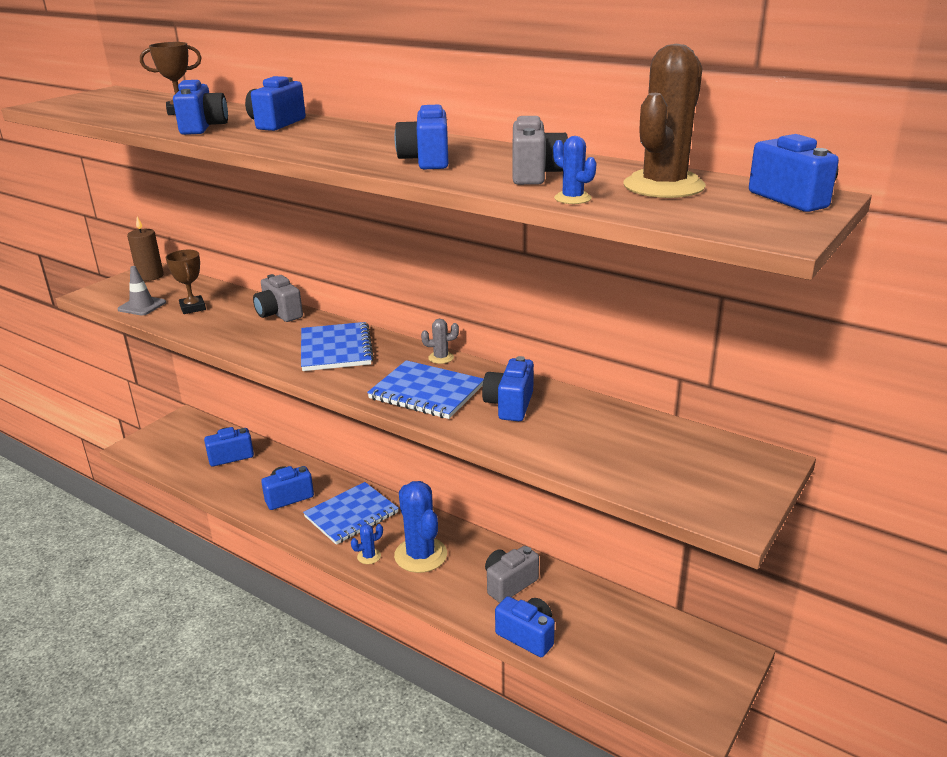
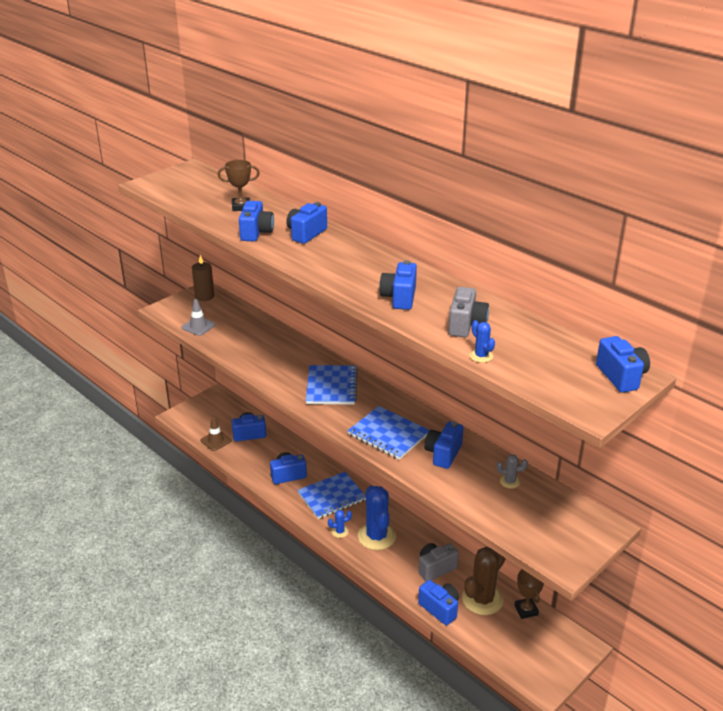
camera: 10 degrees right, 5 degrees up
(185, 469) = (216, 440): none -> brown traffic cone
(193, 308) = (234, 333): brown trophy -> brown trophy (526, 610)
(279, 314) = (295, 347): grey camera -> none
(441, 358) = (404, 405): grey cactus -> grey cactus (510, 481)
(663, 186) = (544, 350): brown cactus -> brown cactus (482, 599)

